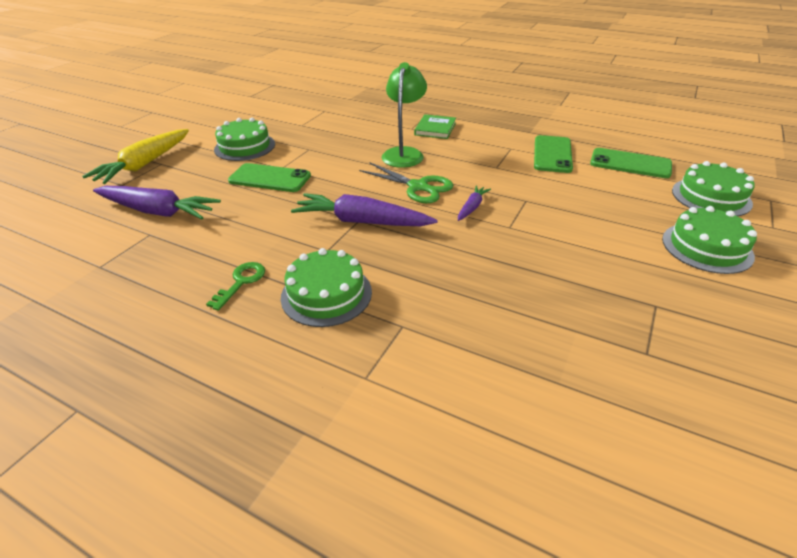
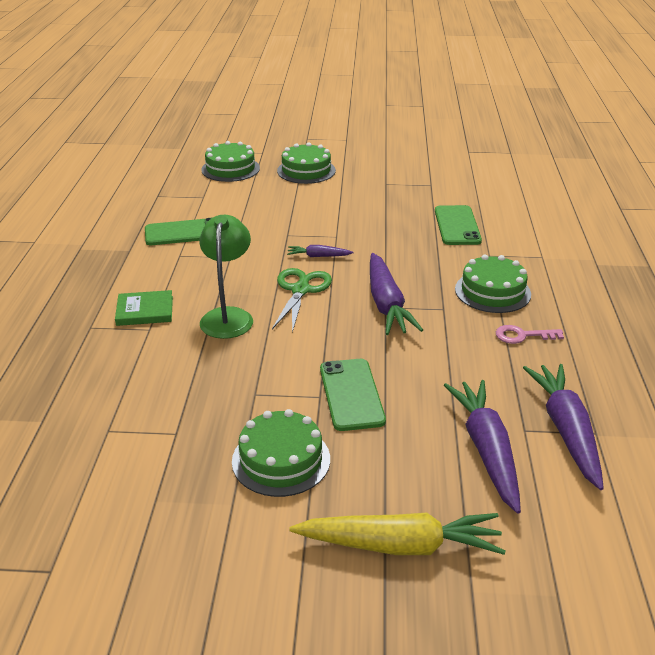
camera: 115 degrees left, 5 degrees down
(122, 252) = (566, 431): none -> purple carrot
(241, 282) = (522, 336): green key -> pink key
(404, 153) = (228, 316): green lamp -> green lamp turned 105 degrees clockwise
(630, 164) = (186, 198): green phone -> green phone (457, 226)

